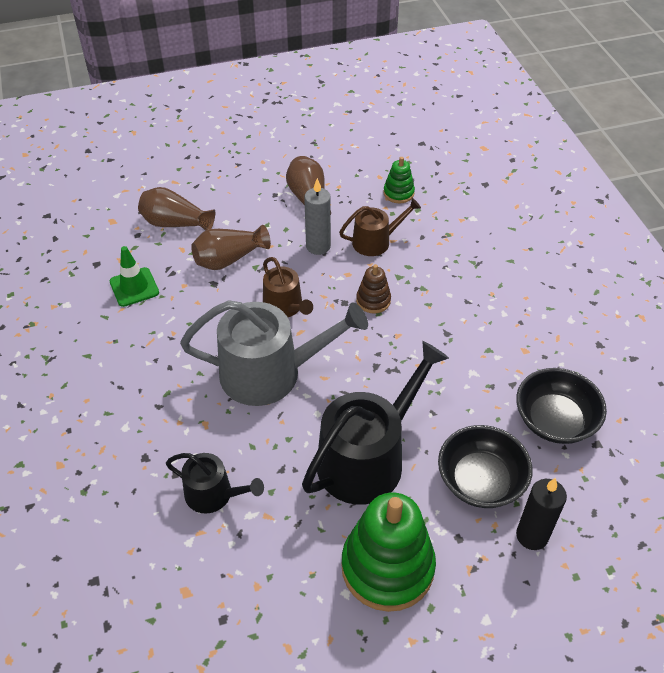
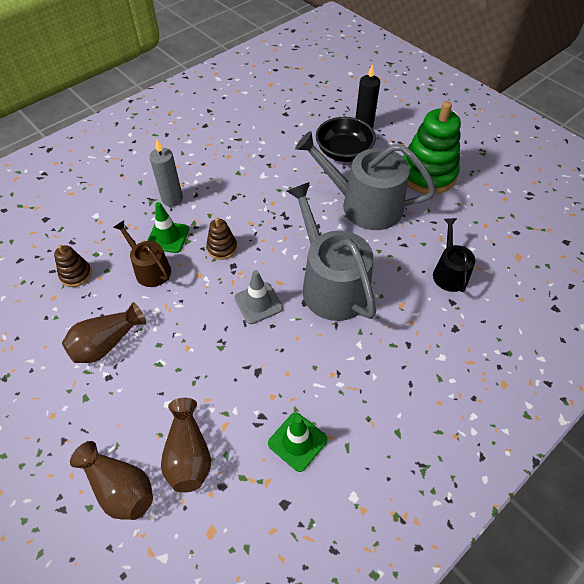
camera: 115 degrees left, 5 degrees up
(229, 259) = (220, 374): brown vase -> brown vase (120, 488)
(285, 307) = (258, 303): brown watering can -> grey traffic cone
(318, 246) = (173, 309): grey candle -> grey candle (172, 199)
(368, 457) = (364, 205): black watering can -> grey watering can
(398, 193) = (76, 274): green stacking toy -> brown stacking toy
(412, 263) = (168, 237): none -> green traffic cone
(554, 420) = (279, 132): black bowl -> none

